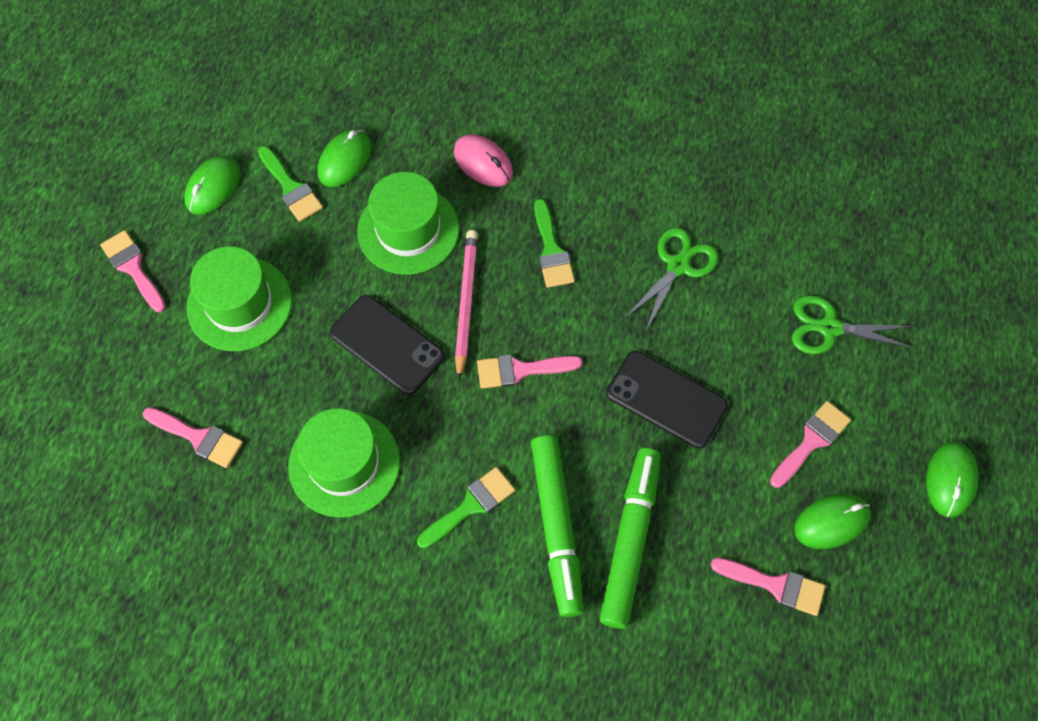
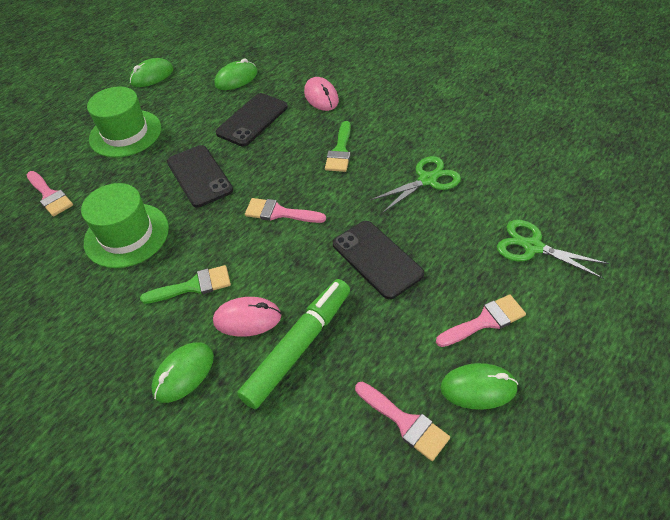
camera: 25 degrees right, 15 degrees down
(133, 268) = (80, 103): pink brush -> none
(291, 188) = (195, 85): green brush -> none
(408, 230) = (252, 120): green hat -> black phone
(466, 303) = (265, 166): pink pencil -> none
(556, 526) = (247, 319): green marker -> pink mouse
(950, 480) = (606, 389): green mouse -> green mouse (183, 373)

